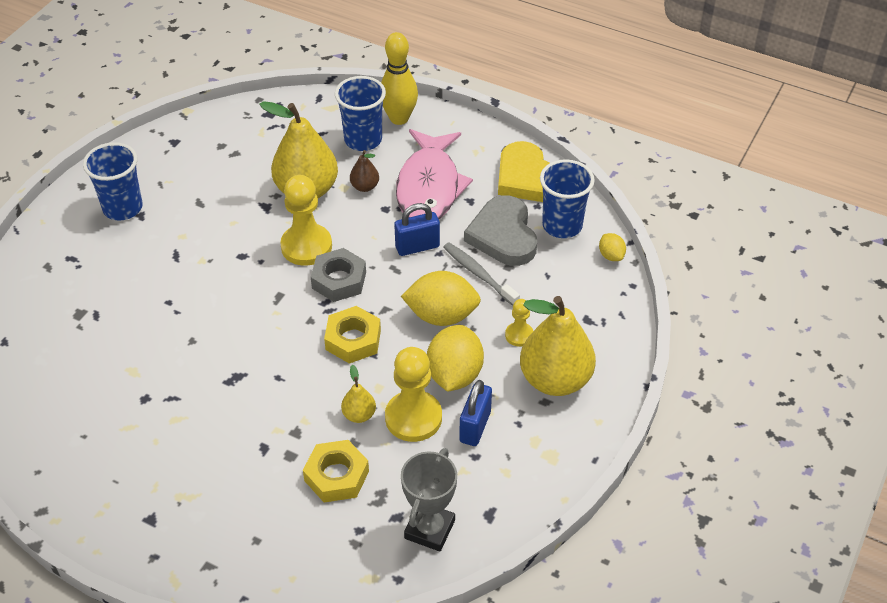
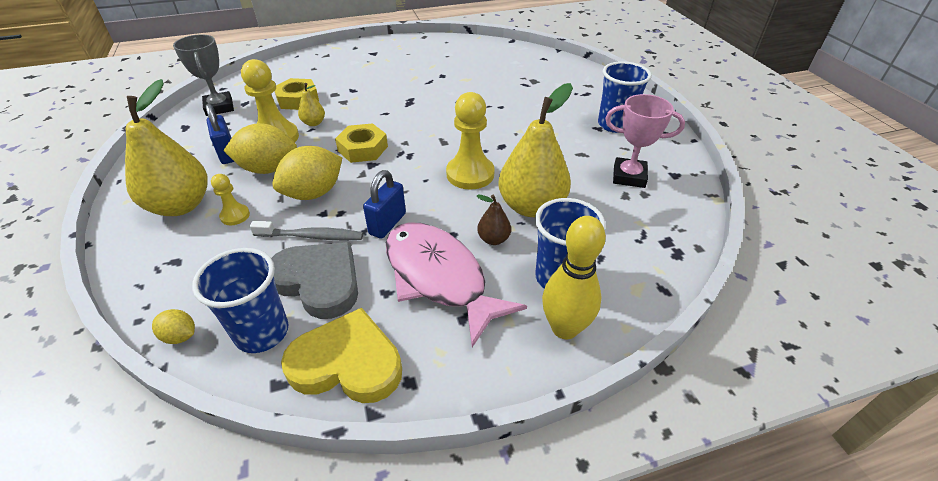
camera: 135 degrees right, 5 degrees down
(205, 162) = (629, 176): none -> pink trophy
(339, 280) = (417, 170): grey nut -> none
(454, 375) = (268, 169): yellow lemon -> yellow lemon turned 60 degrees counterclockwise

